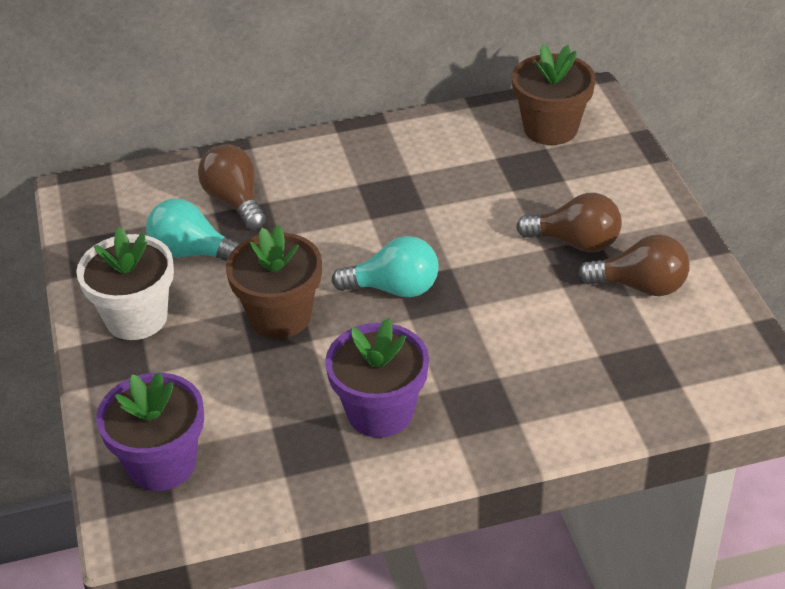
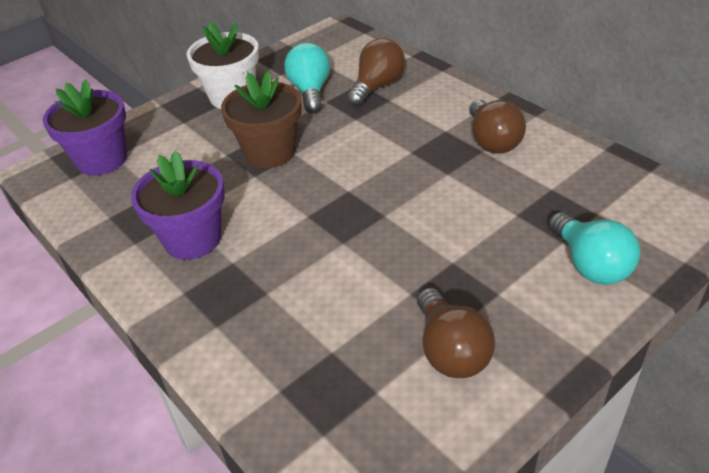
camera: 65 degrees right, 0 degrees up
(394, 289) = (336, 194): turquoise light bulb -> turquoise light bulb (590, 265)
(550, 128) = (628, 206): brown flower pot -> none
(575, 242) = (478, 280): brown light bulb -> brown light bulb (492, 141)

